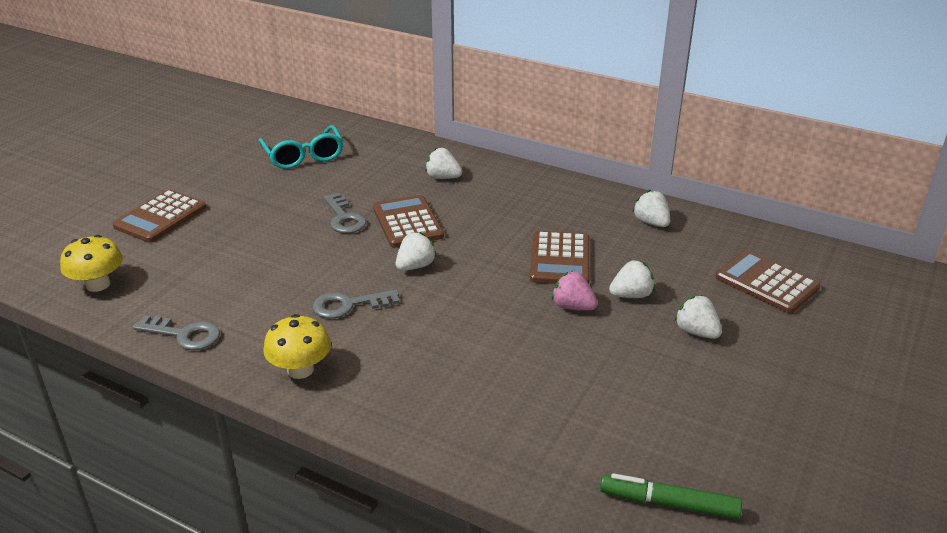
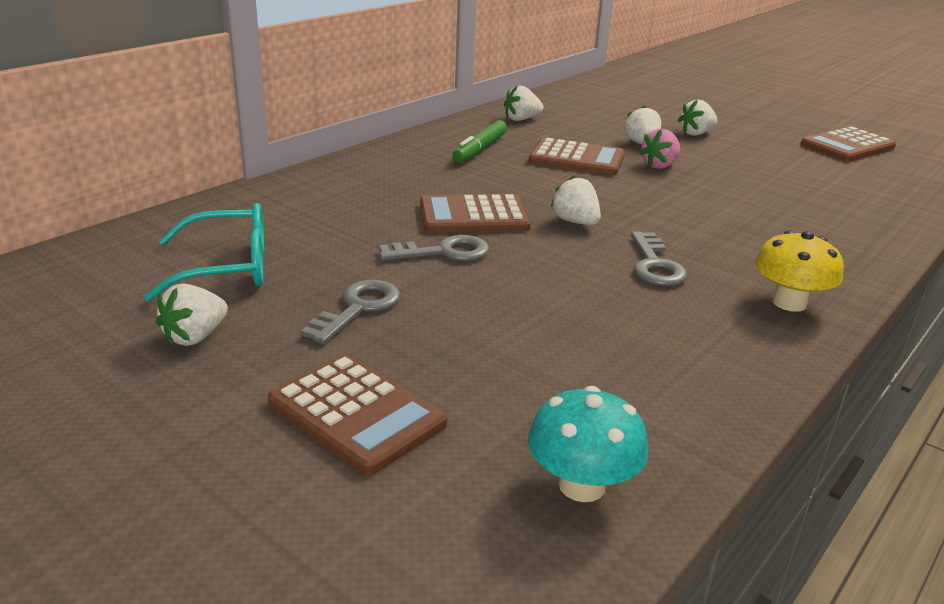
camera: 80 degrees left, 5 degrees down
(98, 284) = (582, 485): yellow mushroom -> turquoise mushroom
(184, 335) = (729, 386): grey key -> grey key (358, 308)
(443, 177) = (371, 187): white strawberry -> white strawberry (195, 337)
(669, 504) = (909, 174): green marker -> green marker (480, 149)
(766, 283) = (627, 104): brown calculator -> brown calculator (847, 146)

